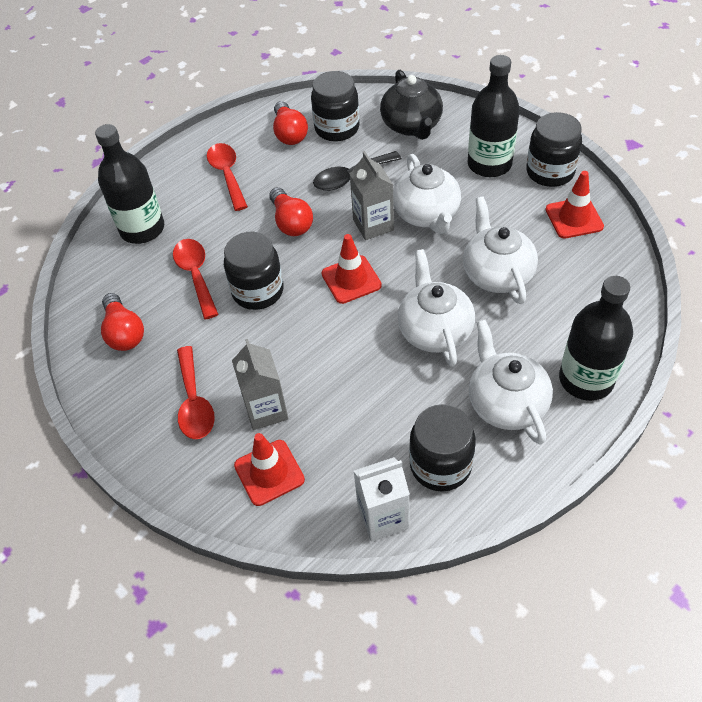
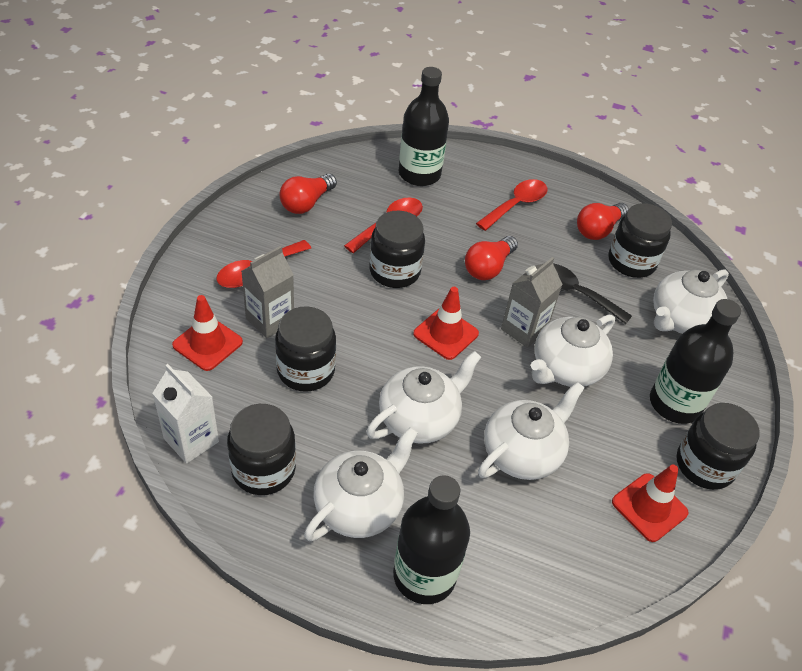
camera: 55 degrees right, 5 degrees down
(342, 398) = (306, 370): none -> black jar
(412, 125) = (680, 320): black teapot -> white teapot

